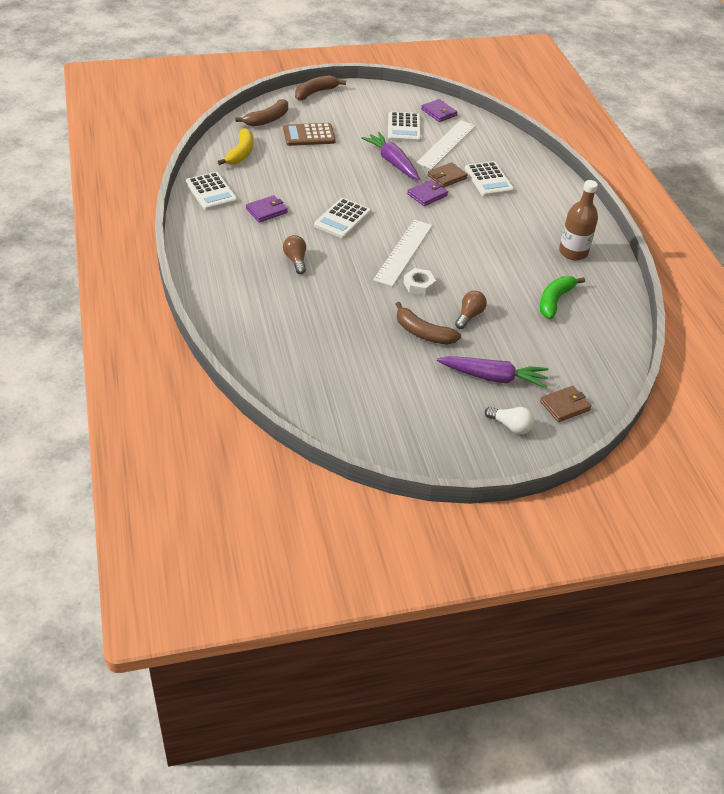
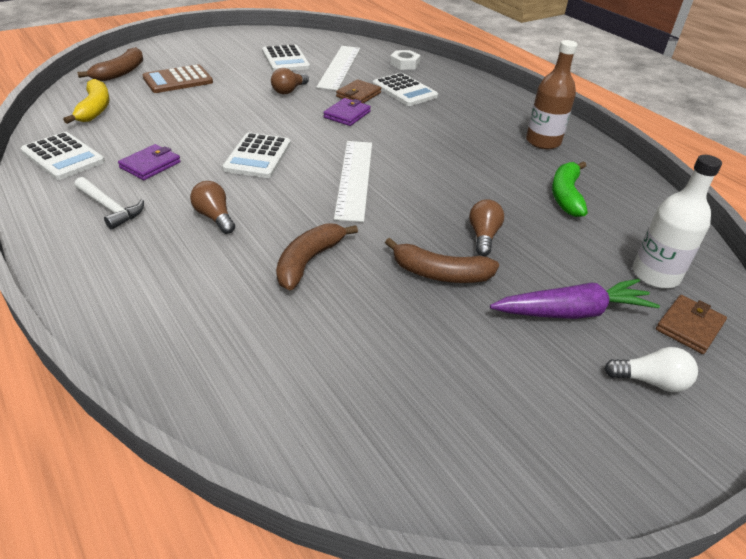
camera: 20 degrees left, 5 degrees down
(232, 239) = (110, 208): none -> white hammer
(315, 93) = (170, 43): brown banana -> brown banana (308, 261)
(392, 162) = (289, 90): purple carrot -> brown light bulb
(419, 285) = (396, 213): white nut -> white nut (404, 64)
(439, 112) = (315, 43): purple wallet -> none
(572, 370) = (655, 275): none -> white bottle

